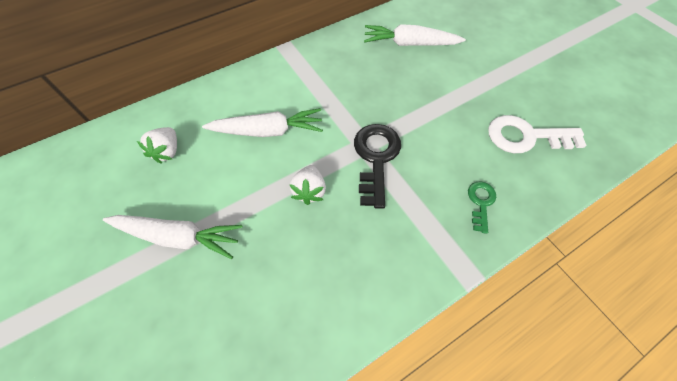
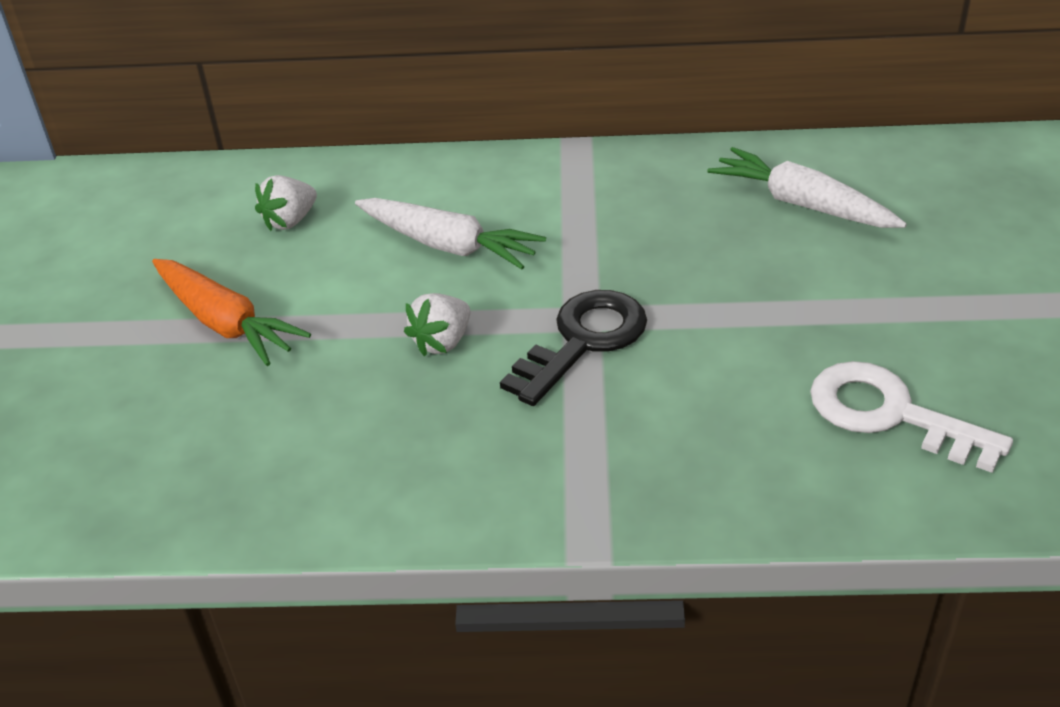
camera: 35 degrees right, 20 degrees down
(178, 236) = (225, 323): white carrot -> orange carrot
(480, 202) = (703, 467): green key -> none

